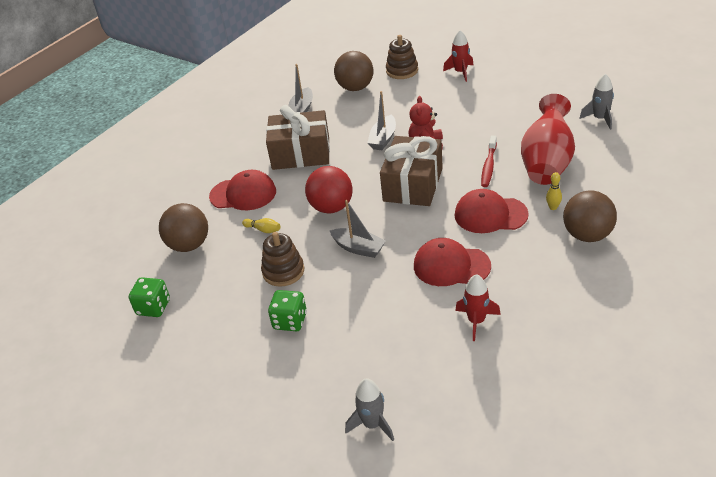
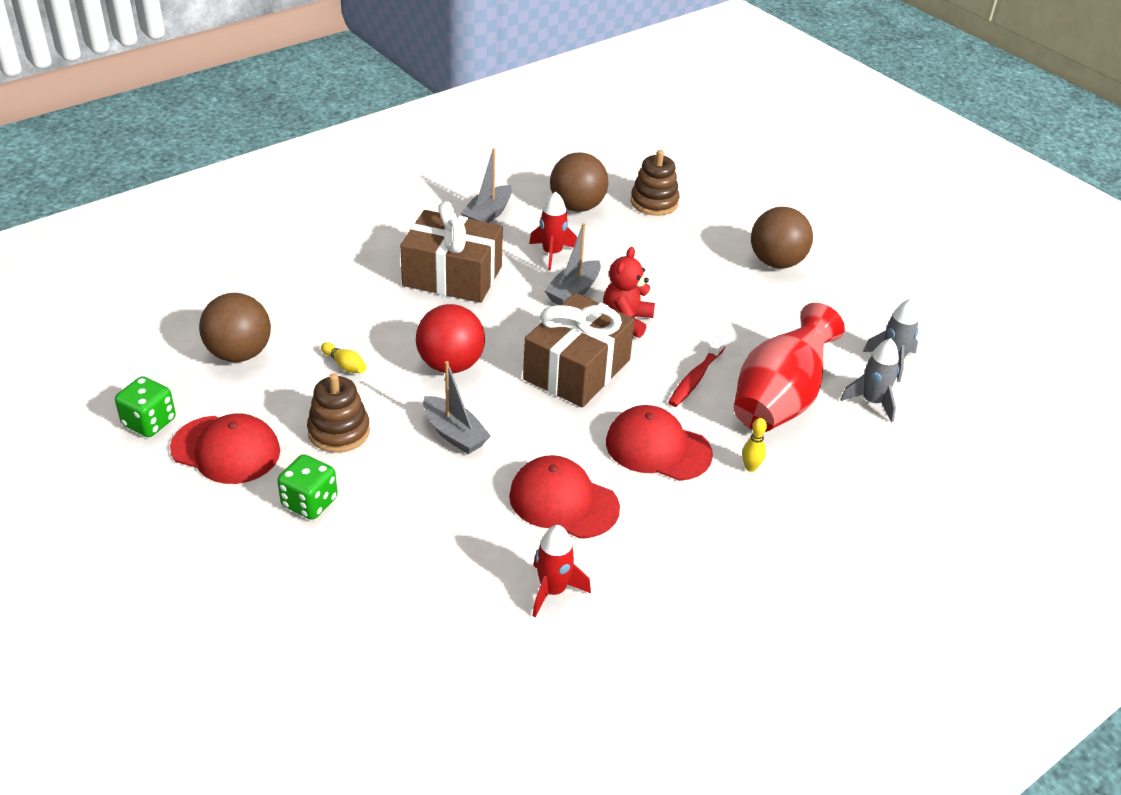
camera: 10 degrees right, 0 degrees up
(243, 194) = (346, 307): red cap -> red cap (226, 450)
(372, 424) = (337, 681): grey rocket -> grey rocket (872, 402)
(460, 72) = (734, 230): red rocket -> red rocket (552, 253)
(587, 235) = (775, 523): brown ball -> brown ball (776, 262)

